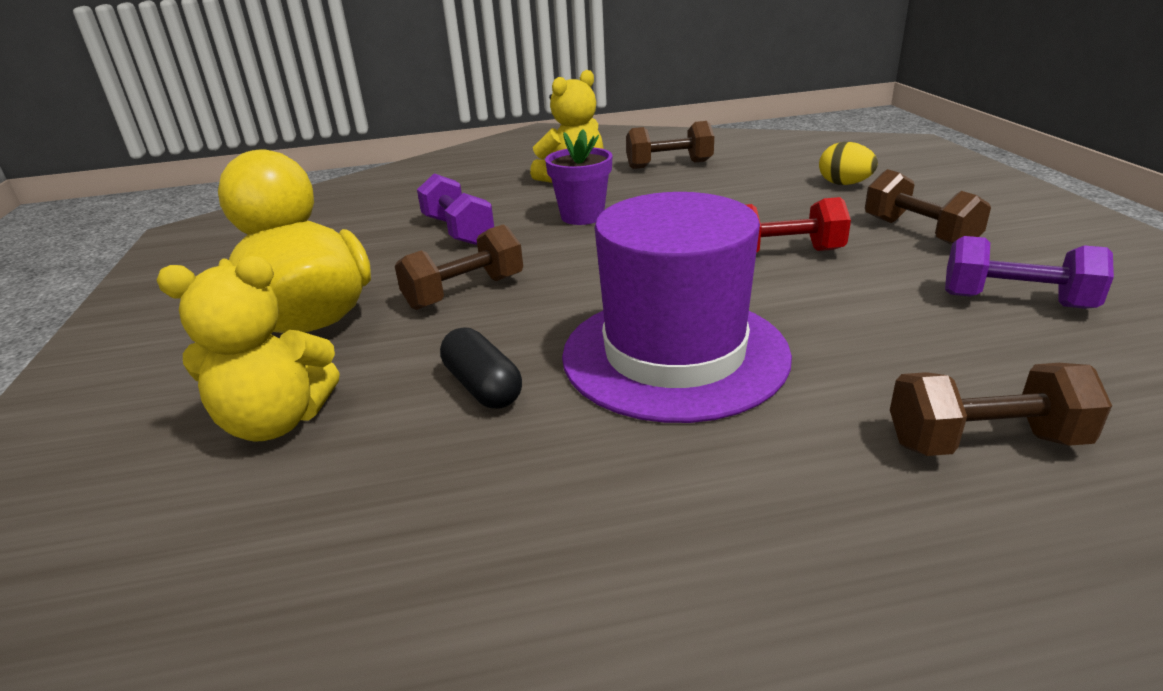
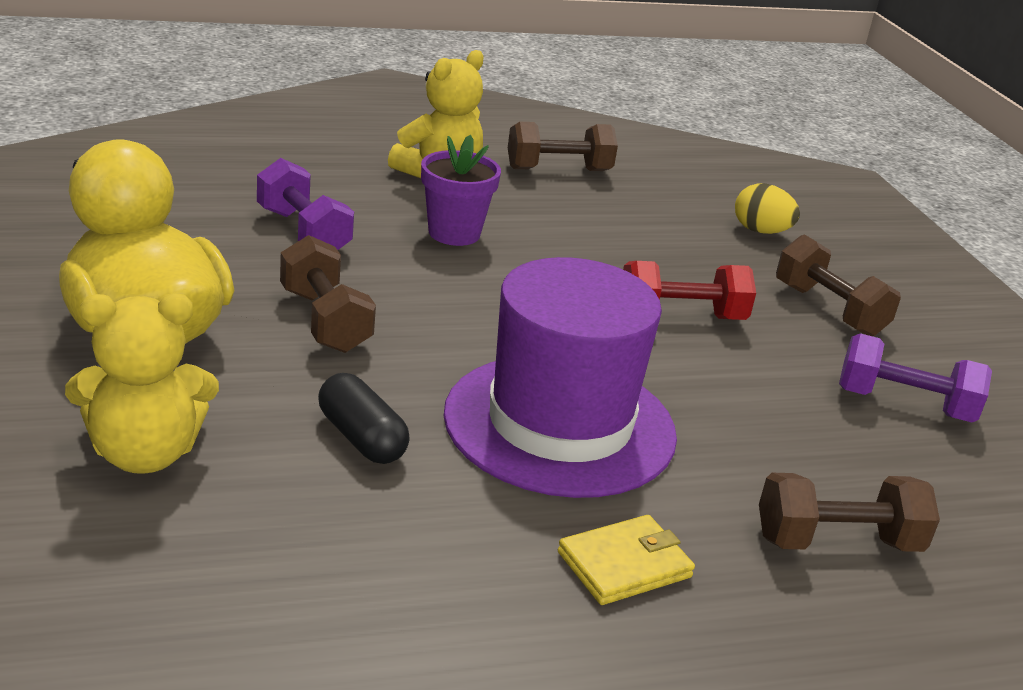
camera: 10 degrees left, 0 degrees up
(465, 292) = (325, 321): brown dumbbell -> brown dumbbell turned 75 degrees counterclockwise
(749, 489) = (624, 564): none -> yellow wallet

